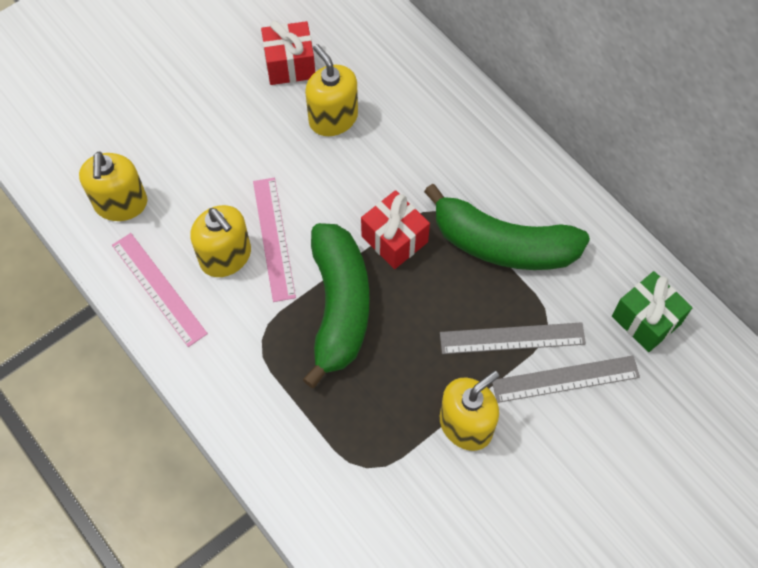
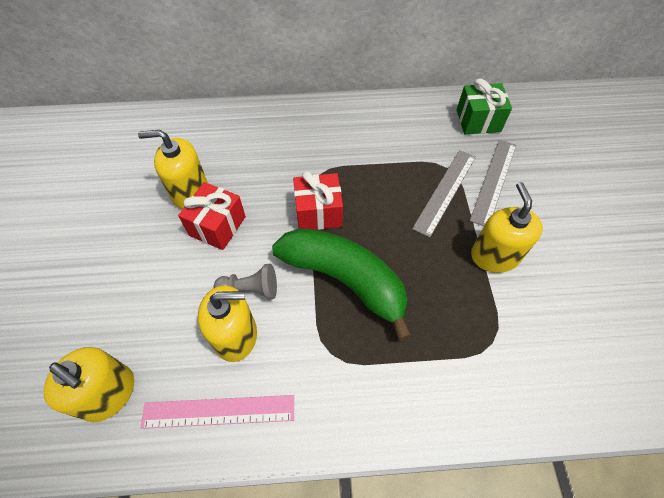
camera: 55 degrees left, 5 degrees down
(274, 238) = (250, 289): pink ruler -> grey pawn
(290, 65) = (119, 192): red gift -> red gift (217, 226)
(502, 244) = (372, 157): green banana -> none

